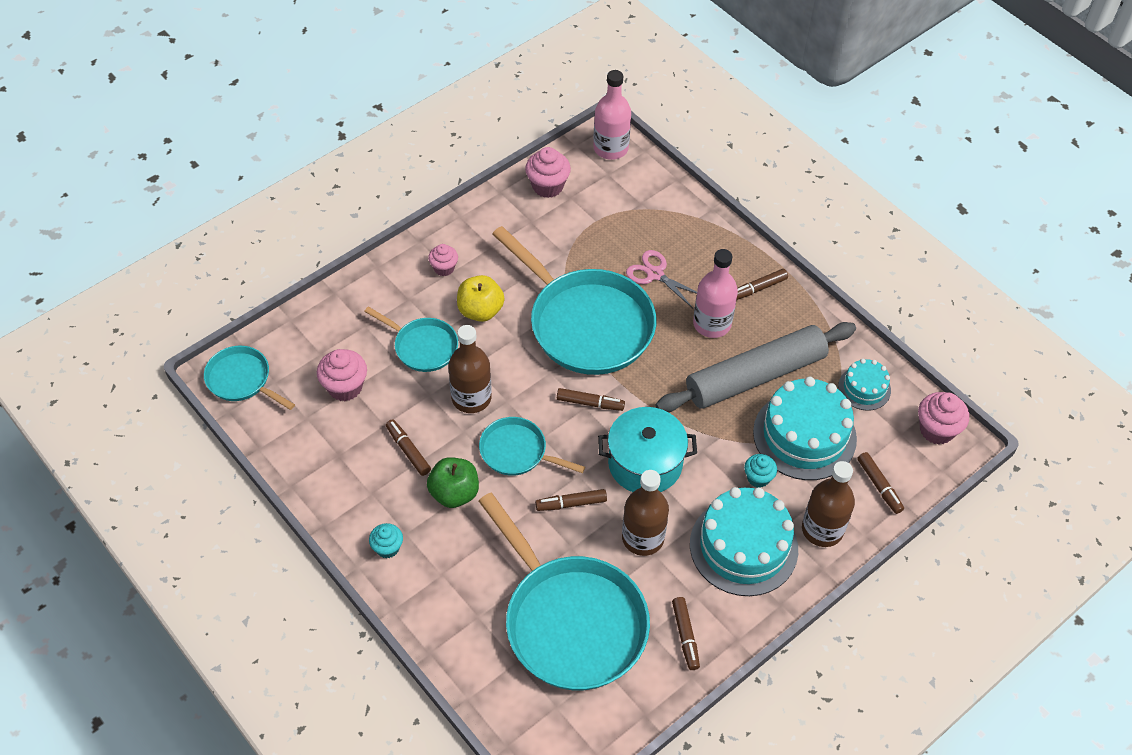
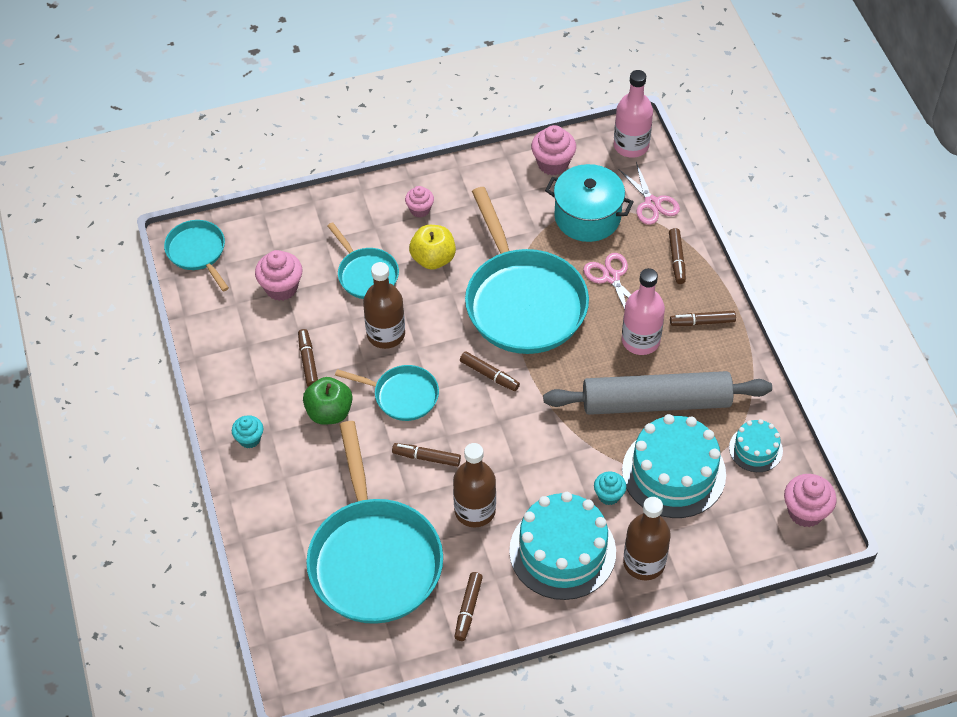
camera: 25 degrees right, 0 degrees up
(517, 452) = (402, 395): turquoise pan -> turquoise pan turned 150 degrees clockwise
(645, 463) = (511, 446): turquoise pot -> turquoise pot (587, 217)
(657, 195) = (652, 203): none -> pink scissors
(879, 486) = (720, 543): brown marker -> brown marker (676, 259)

